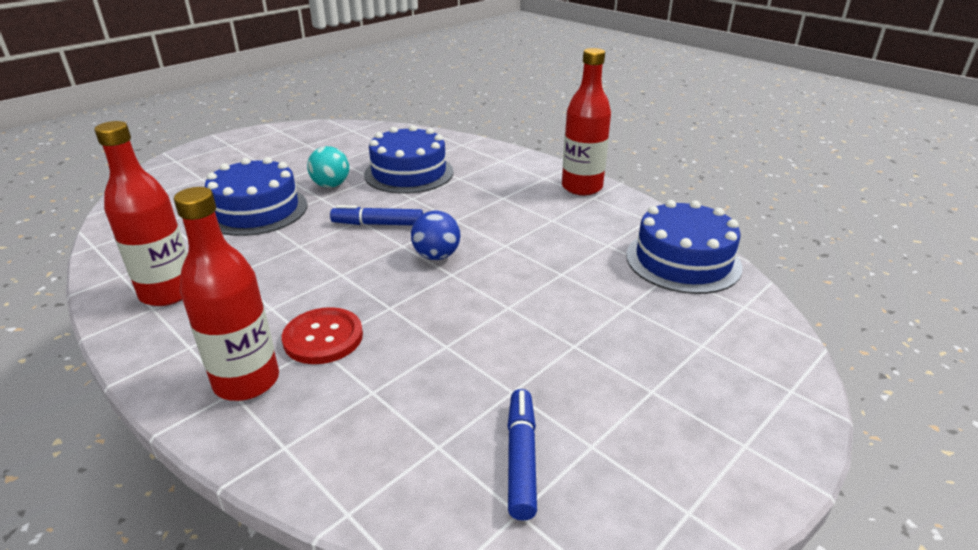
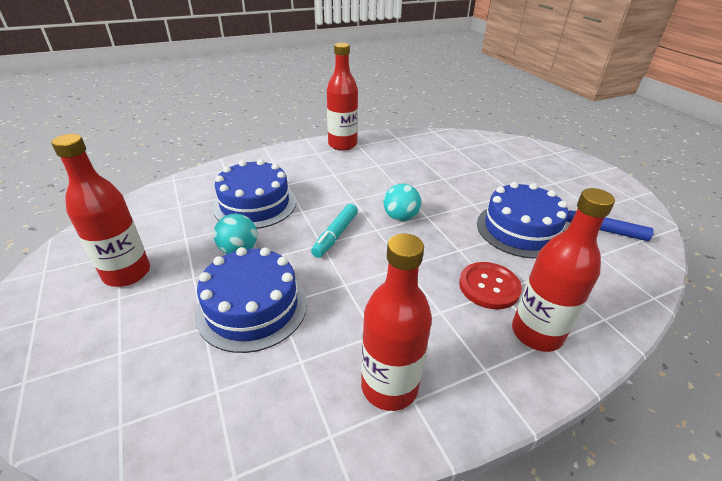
camera: 70 degrees left, 5 degrees up
(284, 154) = (127, 273): none -> red bottle
(378, 224) = (335, 235): blue marker -> turquoise marker
(436, 256) = (400, 217): blue ball -> turquoise ball
(683, 261) = (446, 142): blue cake -> blue cake (520, 229)

